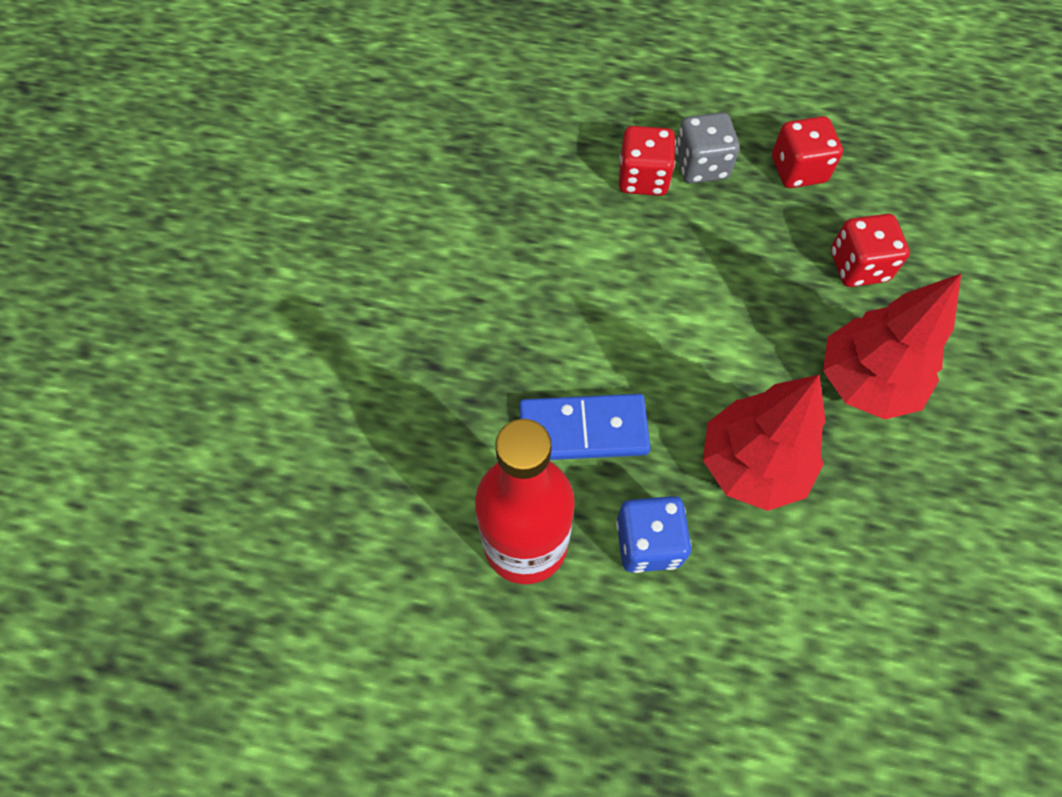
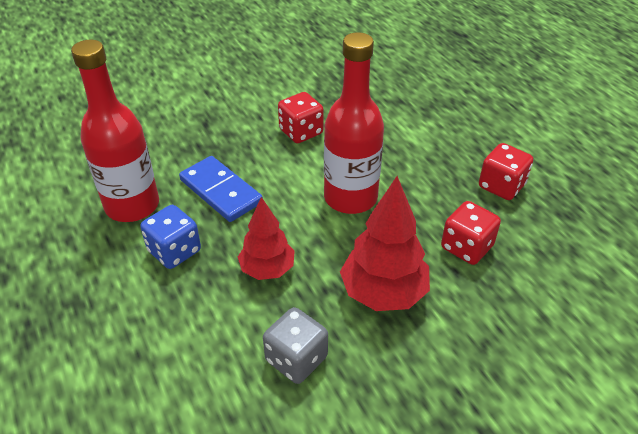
camera: 50 degrees right, 20 degrees down
(643, 178) = (408, 131): red dice -> red dice (301, 132)
(701, 166) = (447, 147): grey dice -> grey dice (296, 359)
(704, 310) = (350, 198): none -> red bottle
(752, 465) = (267, 269): red tree -> red tree, size x0.66

